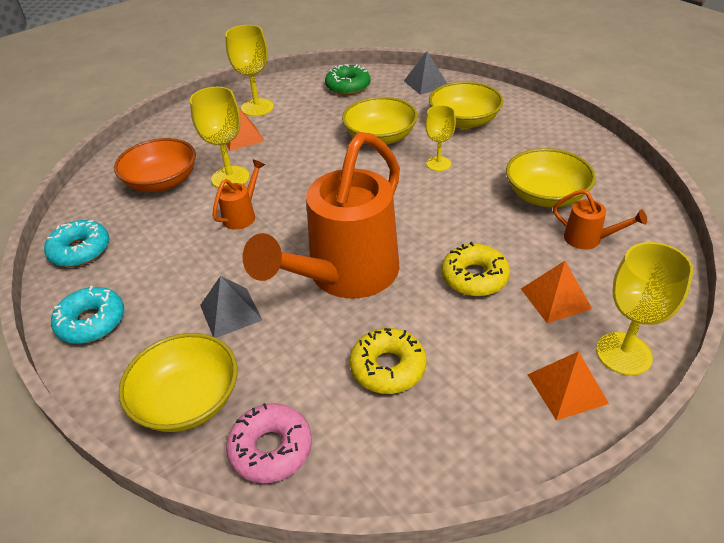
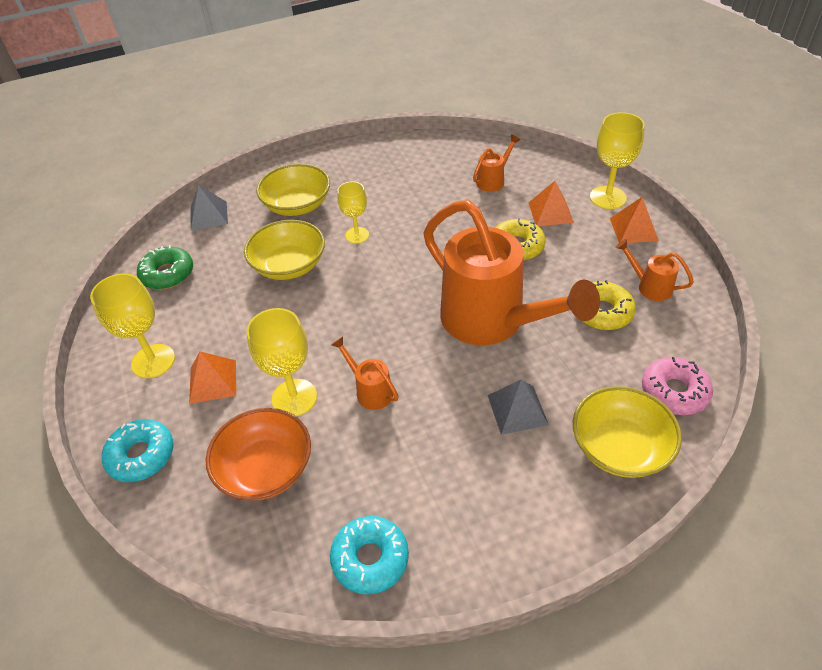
camera: 75 degrees left, 5 degrees up
(91, 322) = (502, 536): turquoise donut -> turquoise donut (141, 455)
(452, 414) = (650, 287): none -> orange watering can
(545, 195) = (433, 187): yellow bowl -> none

